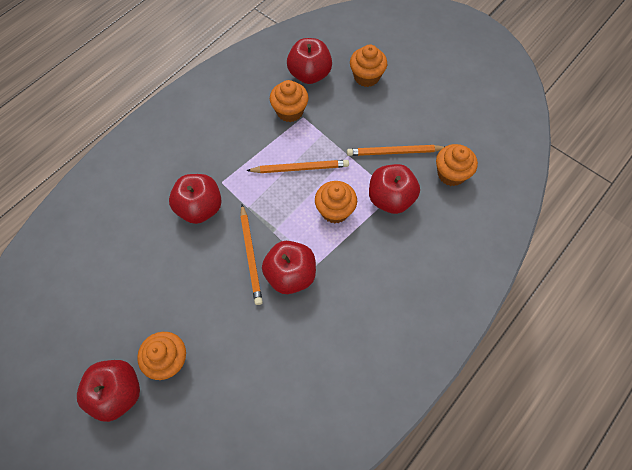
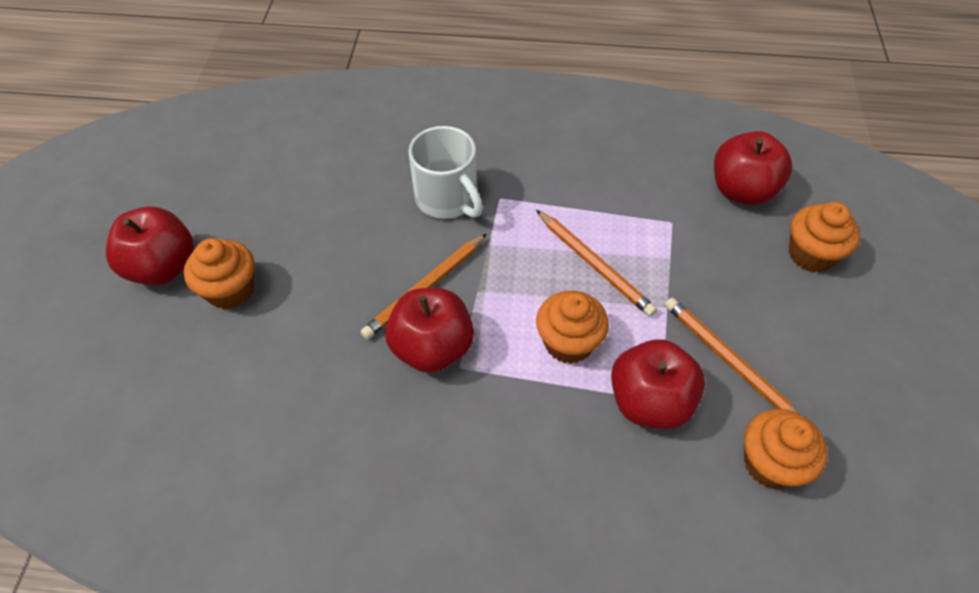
camera: 55 degrees right, 10 degrees down
(200, 208) = (447, 199): red apple -> white mug
(290, 111) = (665, 204): orange cupcake -> none

